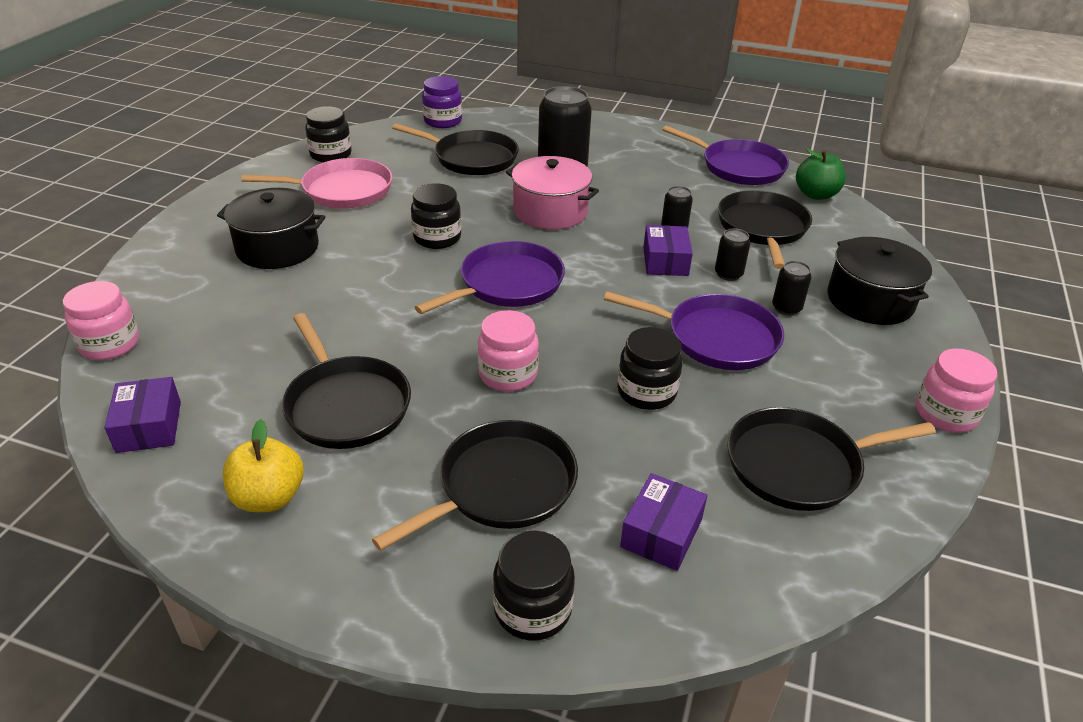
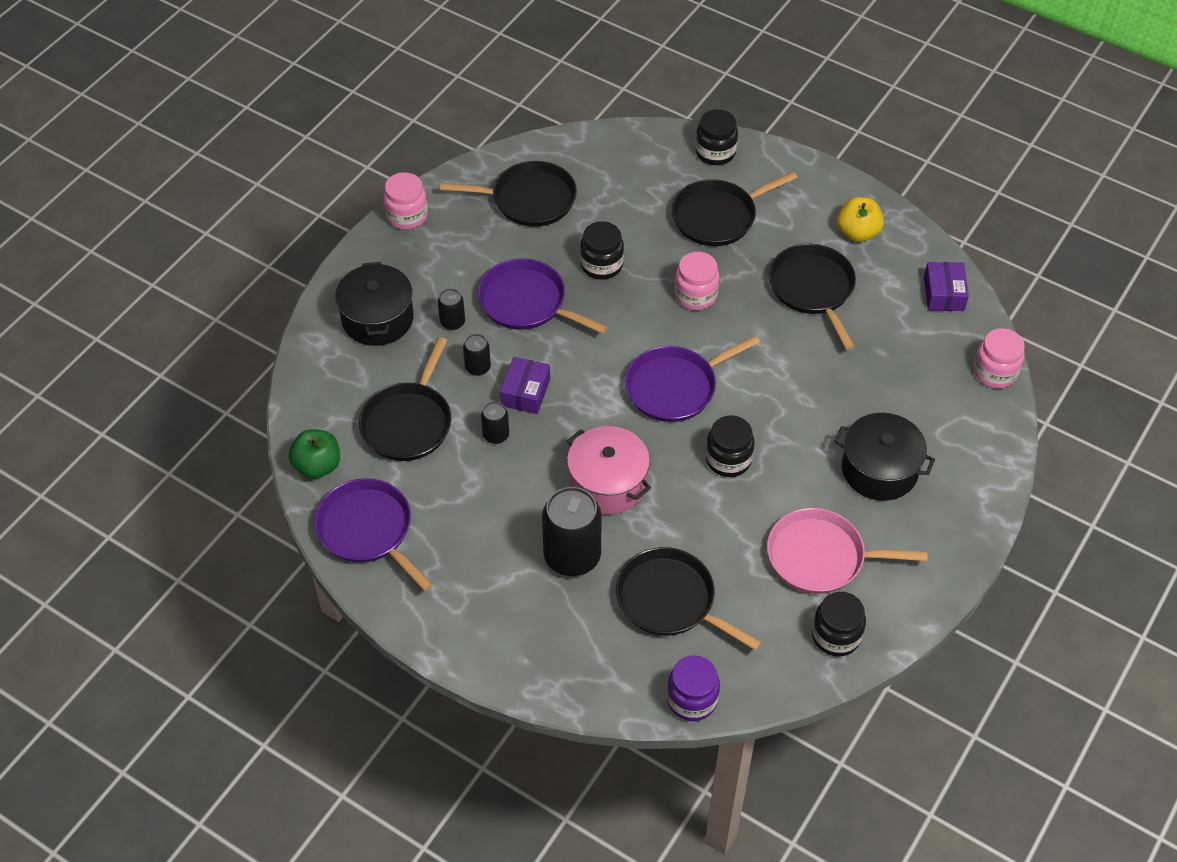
camera: 165 degrees left, 15 degrees up
(661, 533) = (633, 176): purple box -> none

